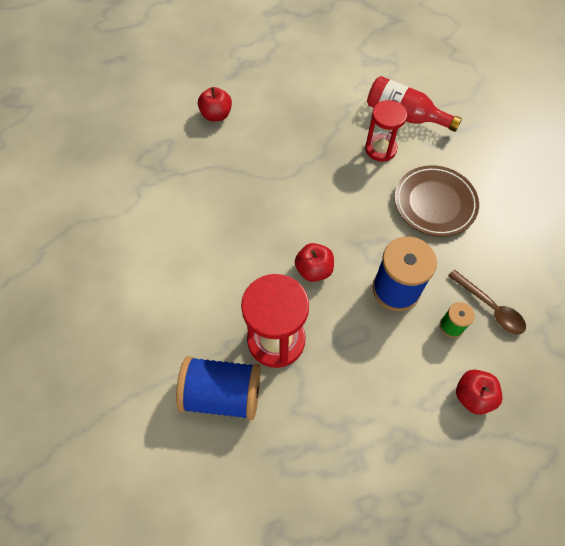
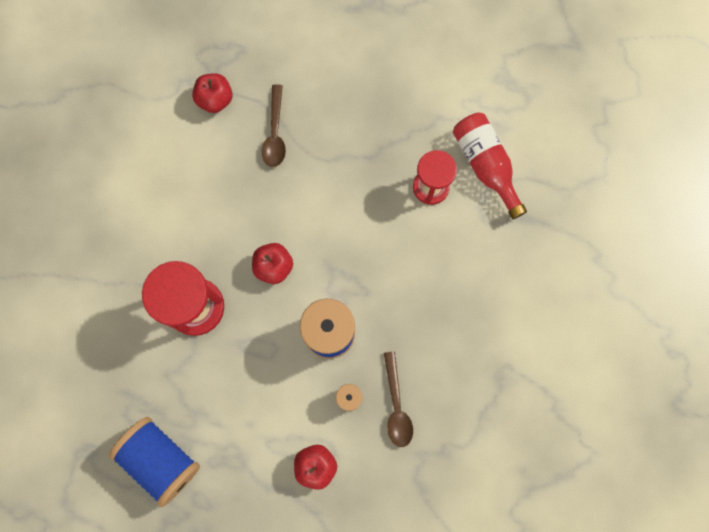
camera: 35 degrees right, 15 degrees up
(216, 115) = (304, 46): red apple -> red apple (215, 99)
(222, 394) = (122, 322): blue spool -> blue spool (161, 459)
(239, 180) = (275, 133): none -> brown spoon
(435, 203) = (434, 277): brown plate -> none

